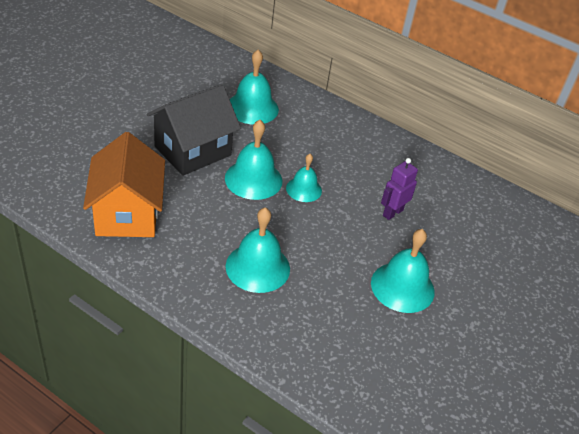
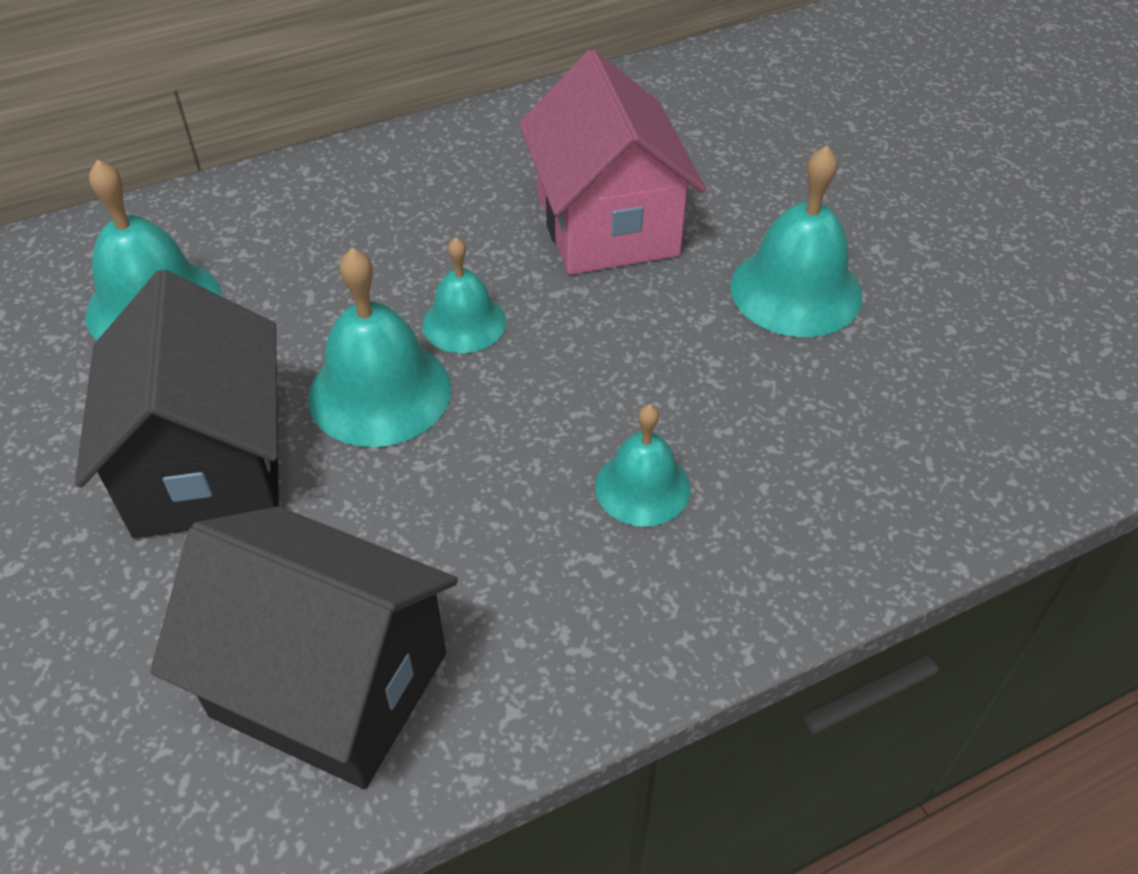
camera: 55 degrees left, 5 degrees up
(127, 213) = (329, 684): orange house -> black house
(257, 267) = (642, 487): turquoise bell -> turquoise bell, size x0.62
(392, 213) = (607, 225): purple robot -> pink house

